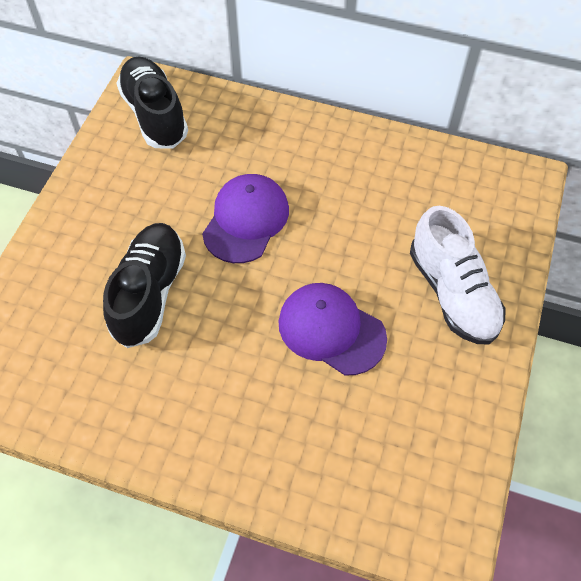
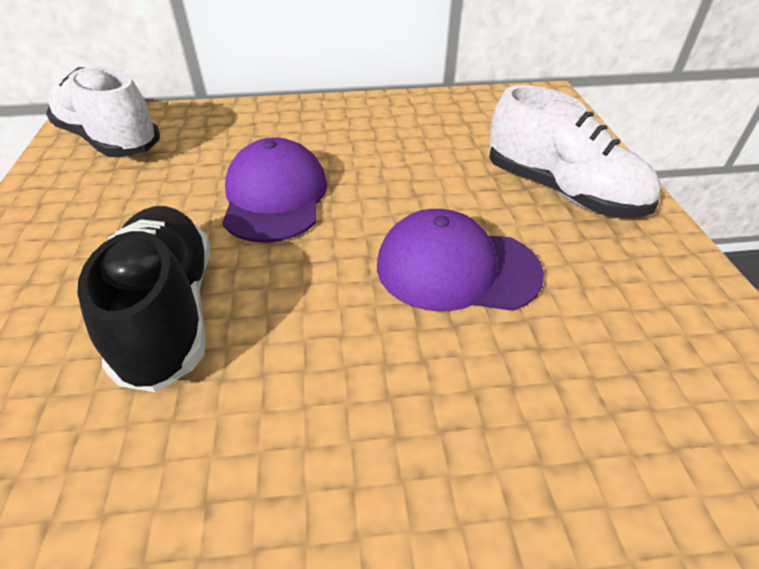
camera: 25 degrees left, 15 degrees down
(155, 115) = (110, 140): black shoe -> white shoe

